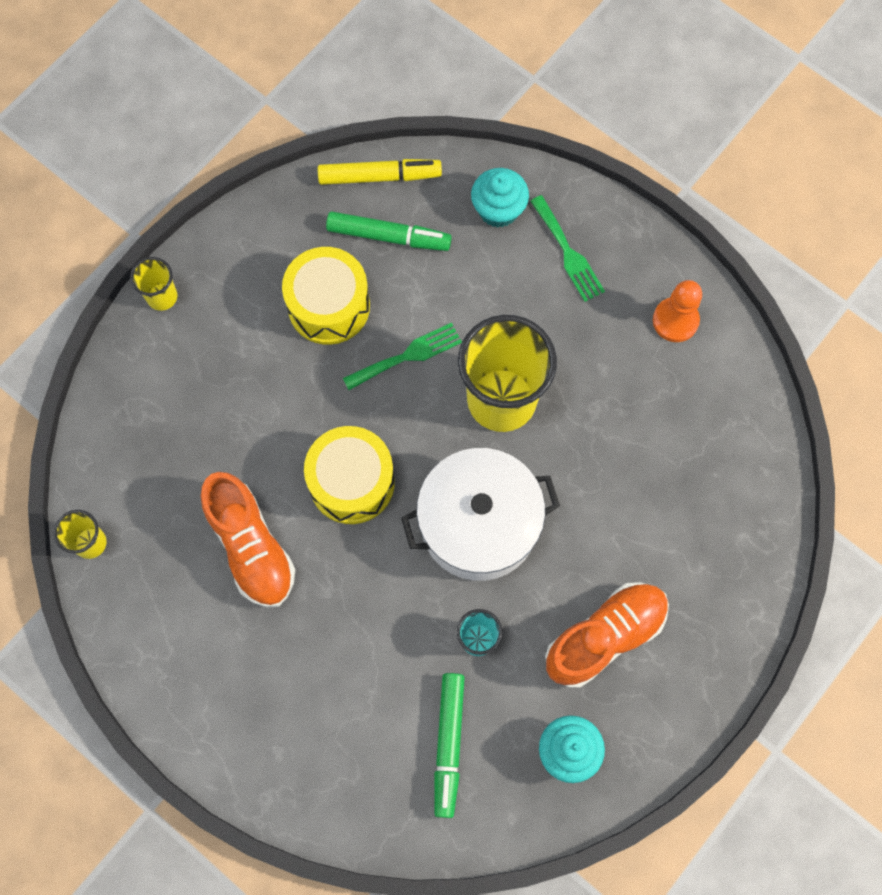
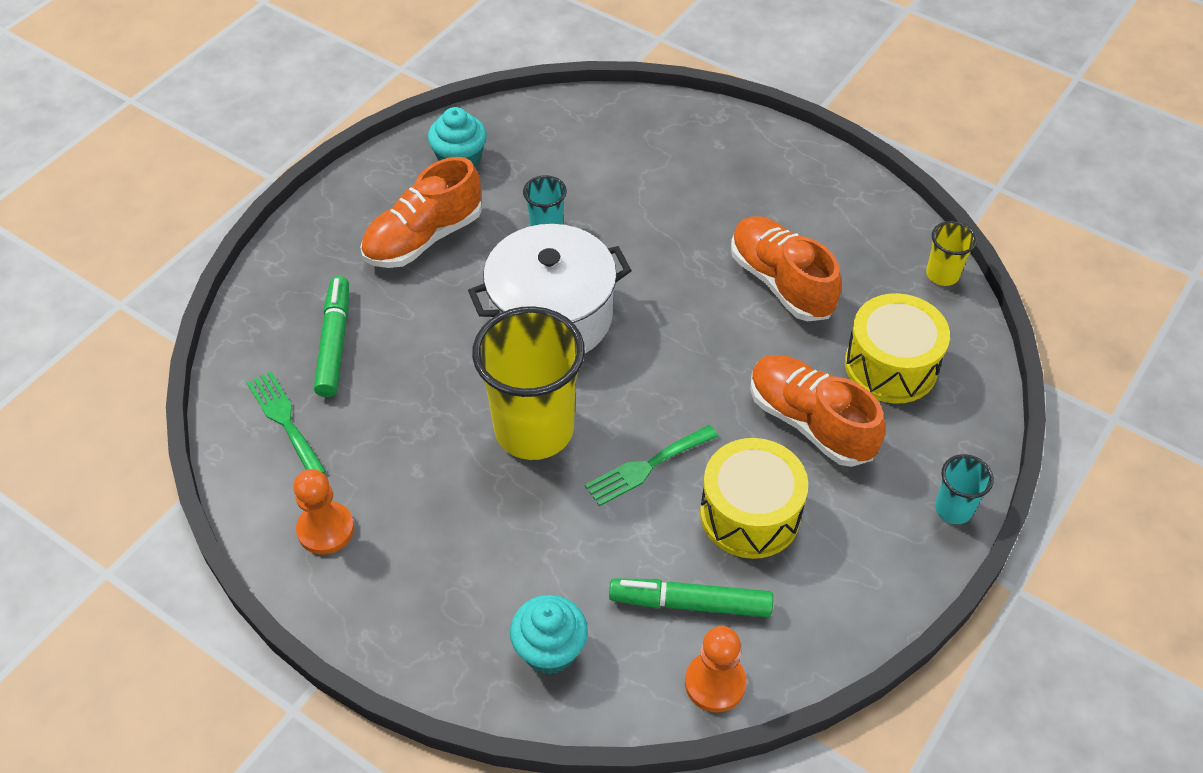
camera: 175 degrees right, 20 degrees down
(162, 297) = (953, 509): yellow cup -> turquoise cup
(259, 387) = (810, 422): none -> orange shoe
(352, 482) = (689, 342): yellow drum -> yellow drum (891, 366)
(379, 176) = (715, 683): yellow marker -> orange pawn
(448, 744) = (567, 158): green marker -> green marker (334, 342)
(568, 253) = (457, 601): green fork -> green fork (285, 420)

